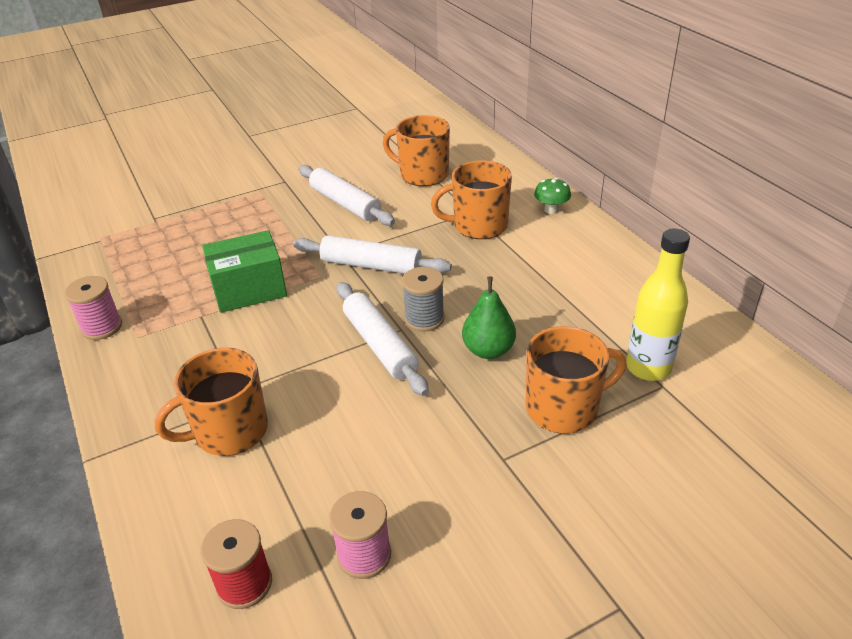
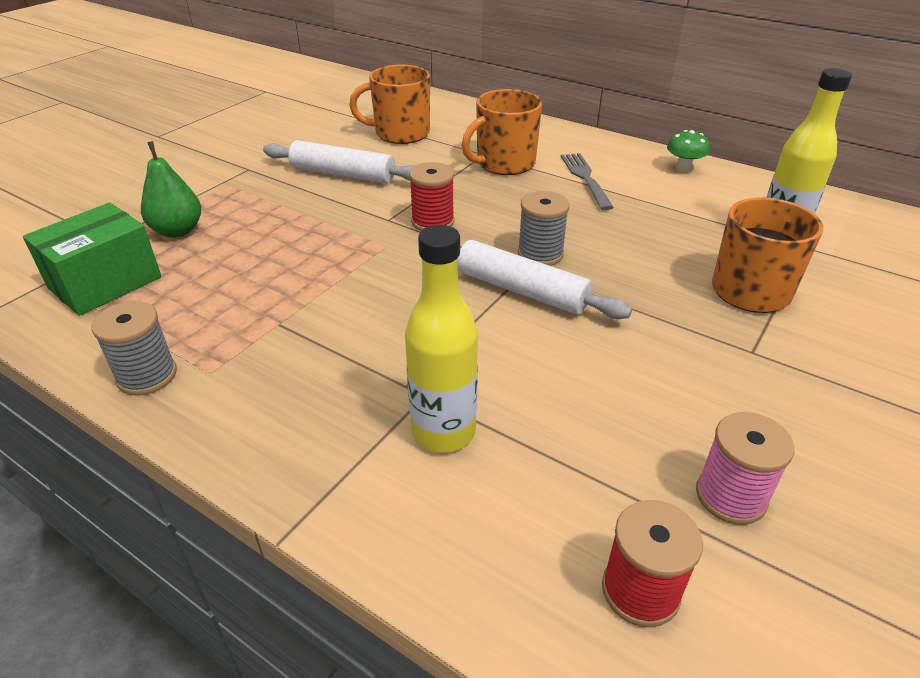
camera: 30 degrees left, 0 degrees up
(102, 327) = (147, 376): pink spool -> grey spool
(229, 431) = (443, 431): orange mug -> yellow bottle
(249, 289) = (314, 280): green box -> green box (105, 283)
(371, 265) = (432, 222): white rolling pin -> red spool
(488, 350) = (632, 263): green pear -> green pear (178, 231)
(533, 259) = (586, 179): none -> grey fork
(551, 210) = (557, 137): green mushroom -> green mushroom (683, 168)

